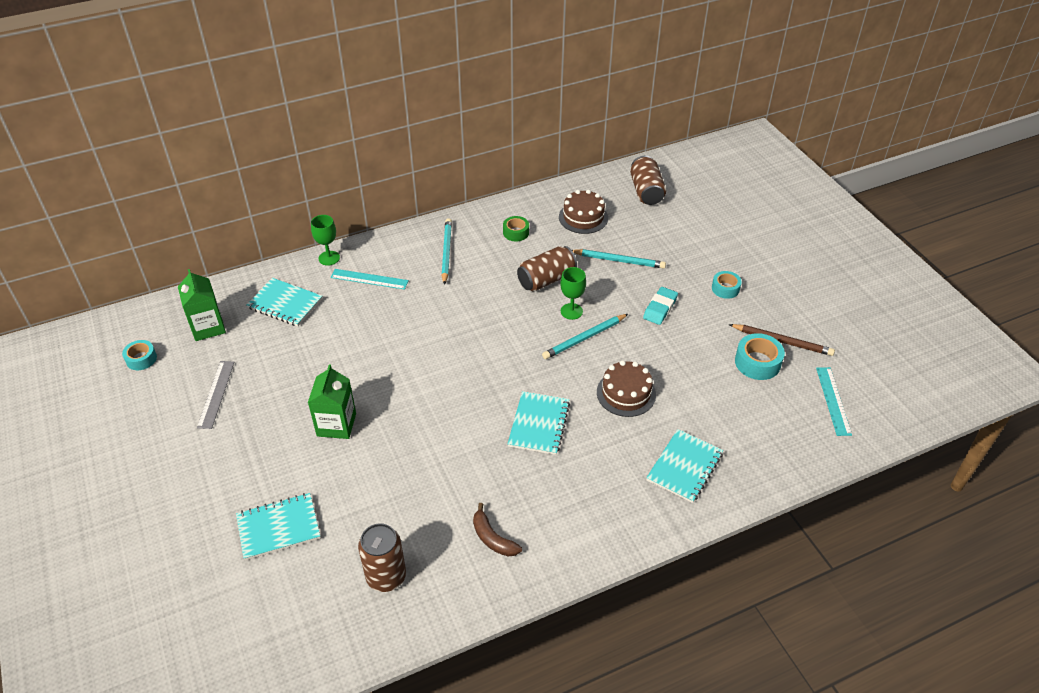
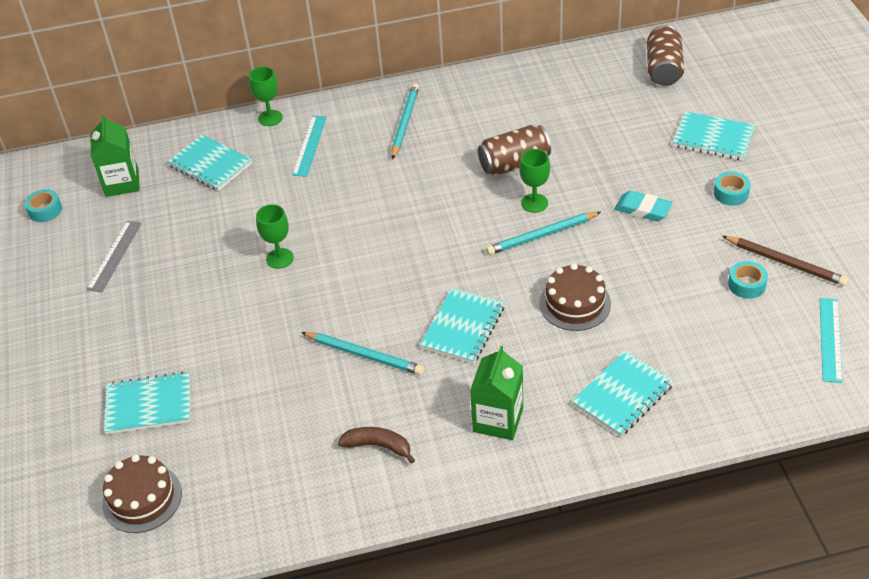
camera: 15 degrees right, 0 degrees up
(336, 425) = (235, 303): green carton -> green carton (498, 420)
(366, 381) = (280, 258): none -> green goblet
(369, 279) = (309, 145): turquoise ruler -> turquoise ruler turned 75 degrees clockwise
(386, 576) = (251, 472): brown can -> none
(493, 538) = (378, 446): brown banana -> brown banana turned 135 degrees clockwise
(516, 232) = (492, 106): green tape -> none
(583, 217) = (577, 94): brown cake -> brown cake (142, 498)
(619, 260) = (607, 149): turquoise pencil -> turquoise pencil (364, 355)
(660, 308) = (643, 209): turquoise eraser -> turquoise eraser turned 75 degrees clockwise
(700, 244) = (713, 138): none -> turquoise notebook
(757, 362) = (746, 284): turquoise tape -> turquoise tape, size x0.66

